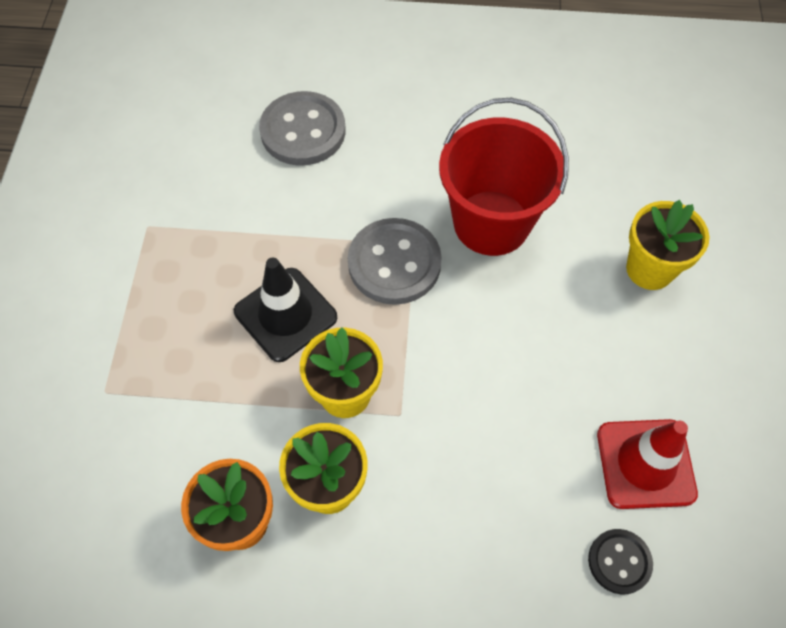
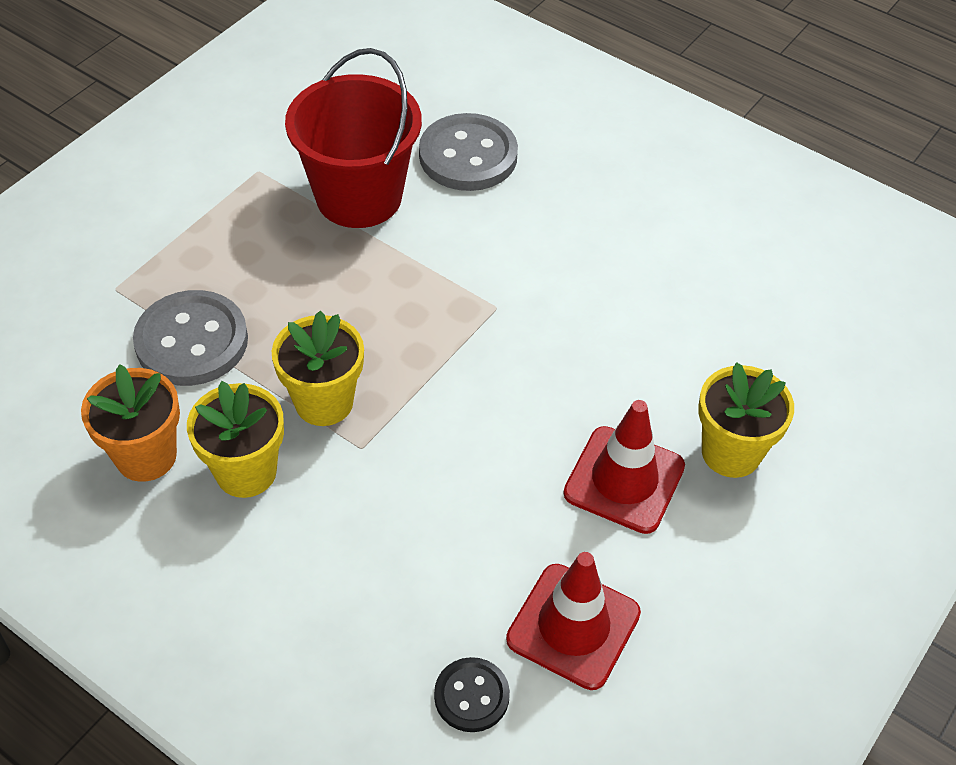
camera: 30 degrees right, 10 degrees down
(285, 314) = (323, 306): black traffic cone -> none
(394, 263) = (463, 314): grey button -> grey button (192, 341)
(491, 223) = (593, 326): red bucket -> red bucket (359, 197)
(597, 331) = (624, 480): none -> red traffic cone

